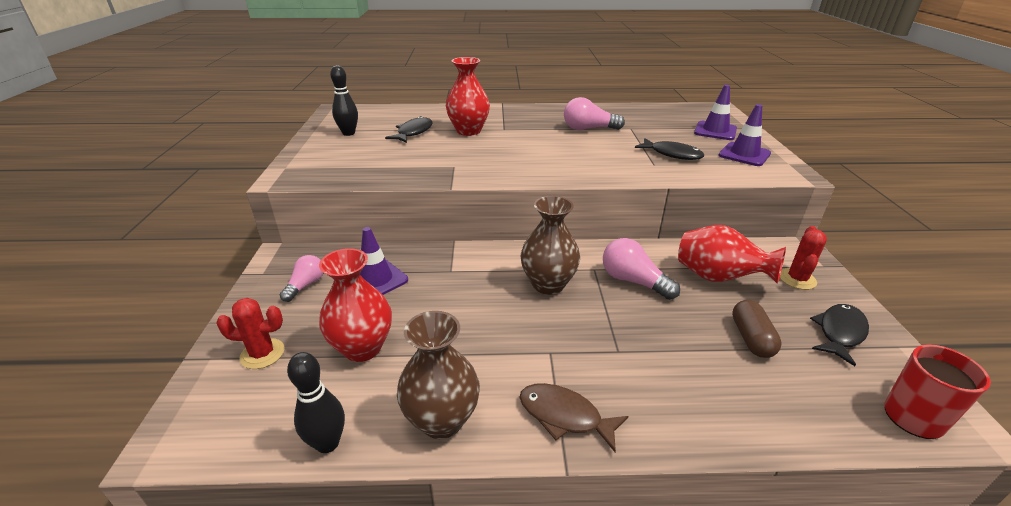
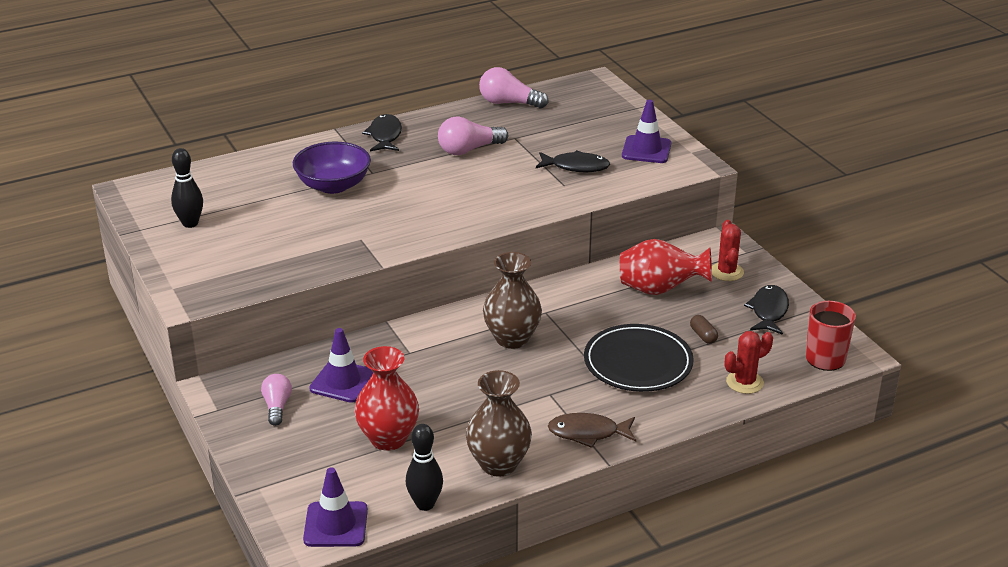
camera: 25 degrees left, 0 degrees up
(262, 354) = (303, 470): red cactus -> red cactus (744, 382)
(413, 132) = (269, 203): black fish -> black fish (385, 136)
(468, 131) = (333, 185): red vase -> purple bowl
(633, 281) = (587, 314): pink light bulb -> pink light bulb (509, 103)
(663, 347) = (638, 363): none -> black plate
(715, 131) = (606, 121): purple traffic cone -> purple traffic cone (336, 524)
(751, 338) = (703, 335): brown capsule -> brown capsule, size x0.64

